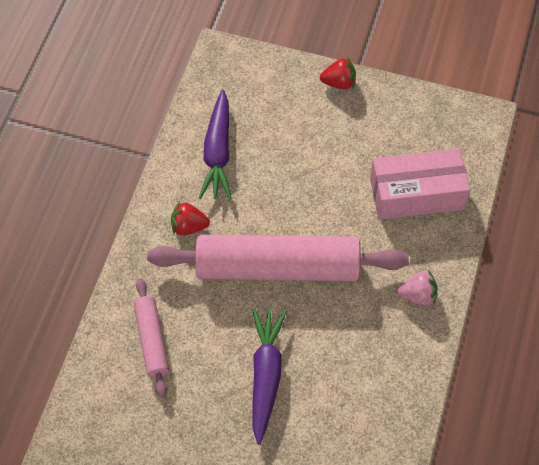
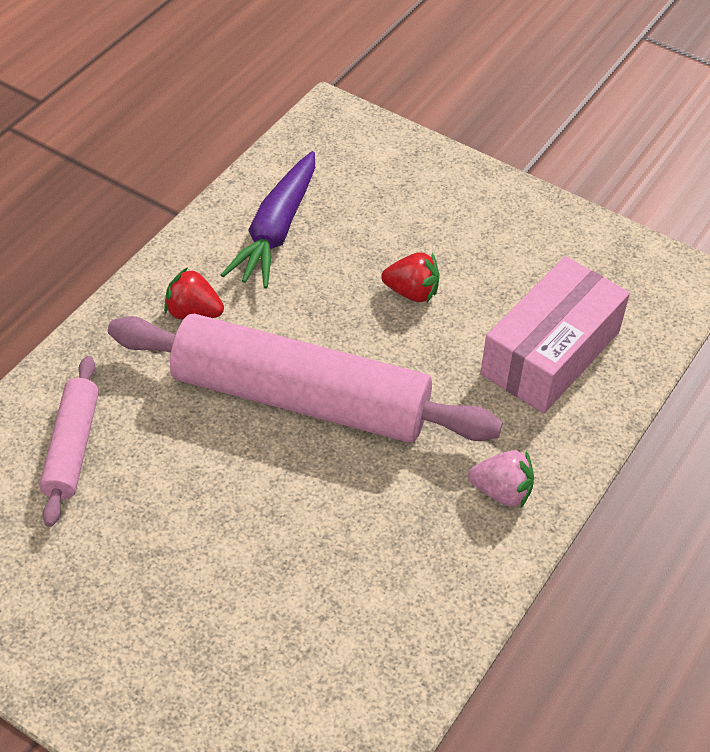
camera: 15 degrees right, 10 degrees down
(266, 376) = (220, 542): purple carrot -> none
(339, 83) = (486, 186): red strawberry -> red strawberry (412, 292)
(416, 194) = (550, 353): pink box -> pink box turned 60 degrees counterclockwise

